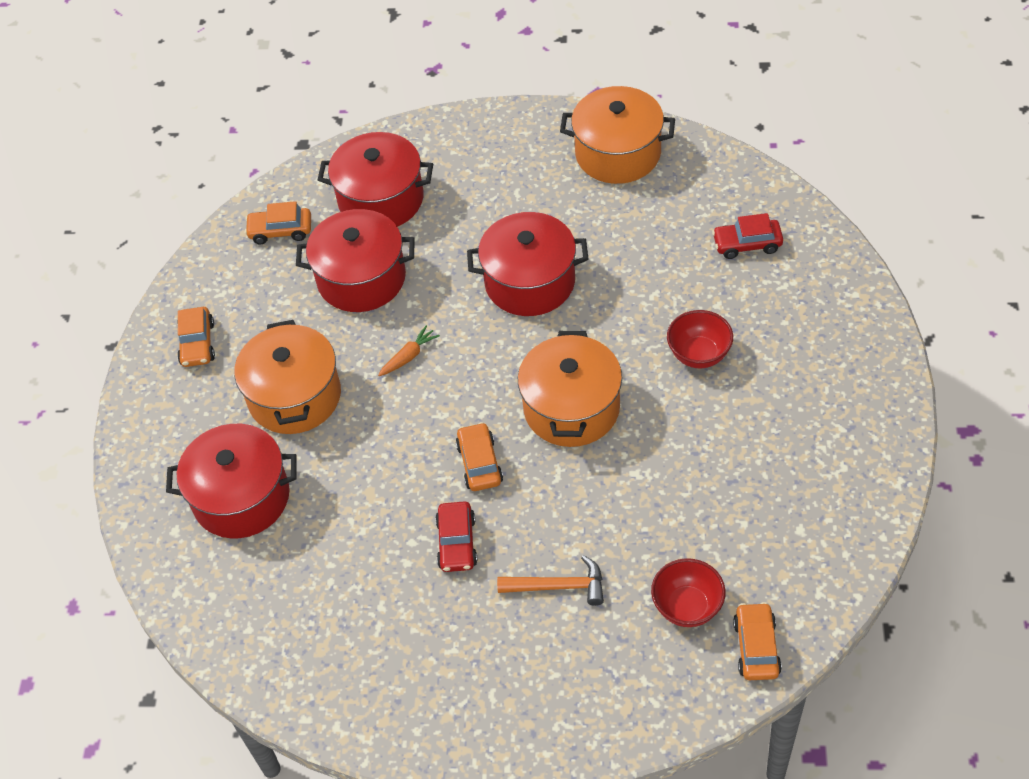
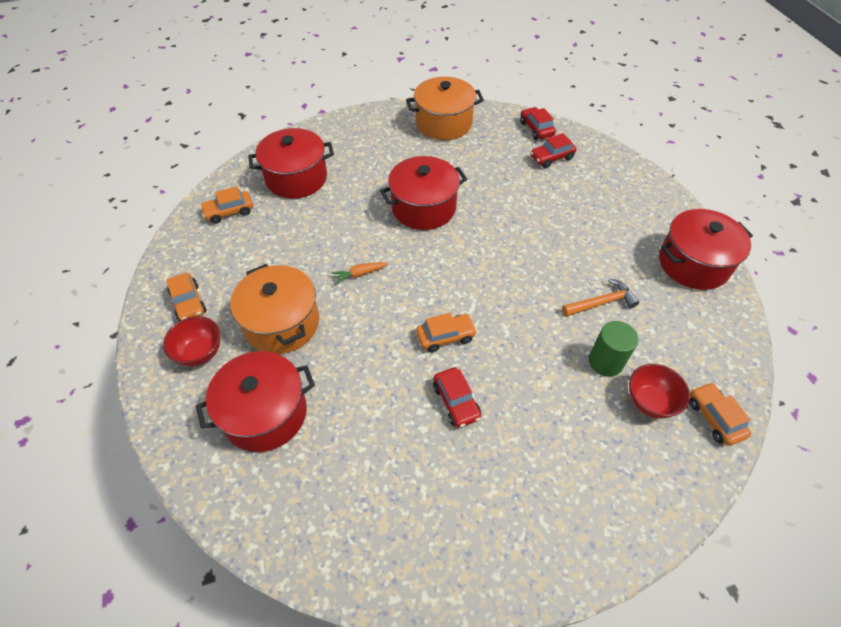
camera: 25 degrees left, 0 degrees up
(361, 278) = (302, 230): red pot -> red pot (693, 263)
(409, 356) = (359, 274): orange carrot -> orange carrot turned 135 degrees counterclockwise
(479, 463) = (445, 337): orange car -> orange car turned 105 degrees clockwise
(559, 586) = (550, 413): orange hammer -> orange hammer (602, 302)
(571, 408) = (493, 282): orange pot -> none
(660, 546) = (605, 362): none -> green cylinder
(699, 355) = (559, 228): red bowl -> red bowl (200, 353)
(750, 191) = (536, 129): none -> red car

